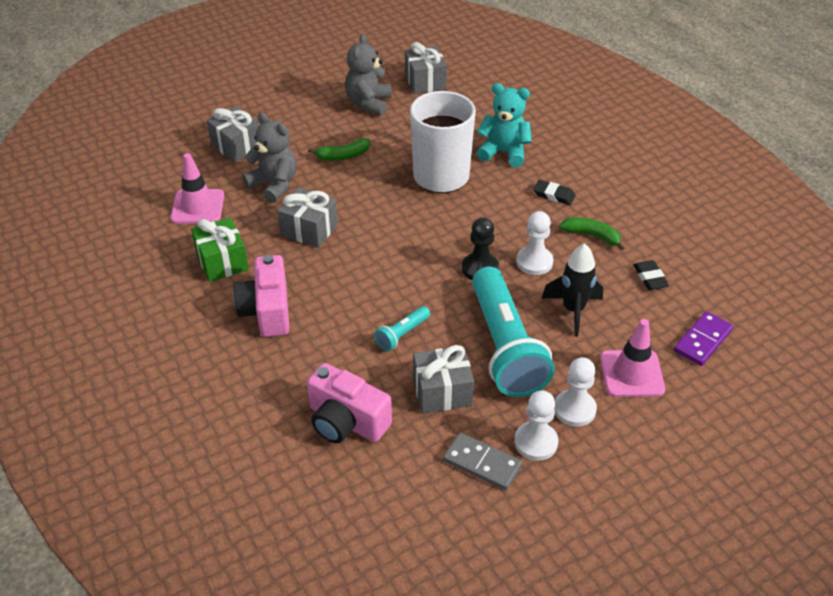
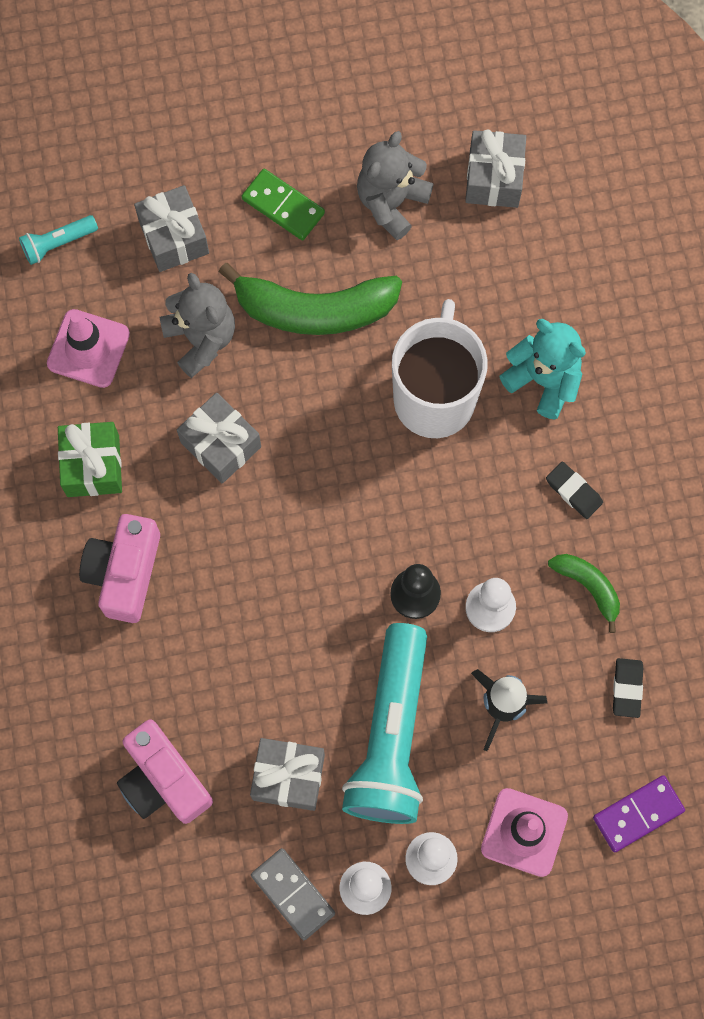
camera: 20 degrees right, 30 degrees up
(302, 119) = (283, 206): none -> green domino
(343, 156) = (314, 309): green banana -> green banana, size x1.95
(402, 334) = (274, 671): turquoise flashlight -> turquoise flashlight (58, 243)

